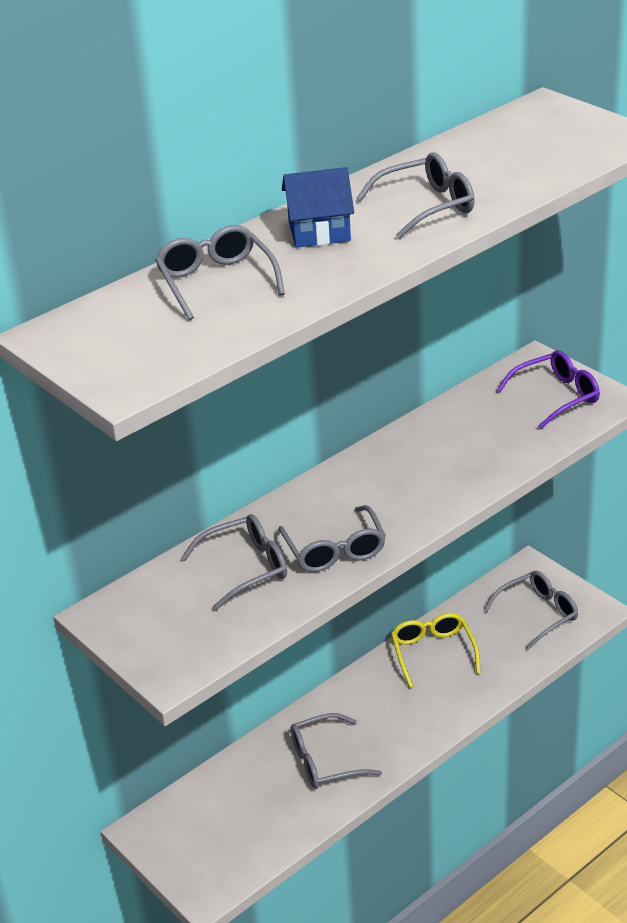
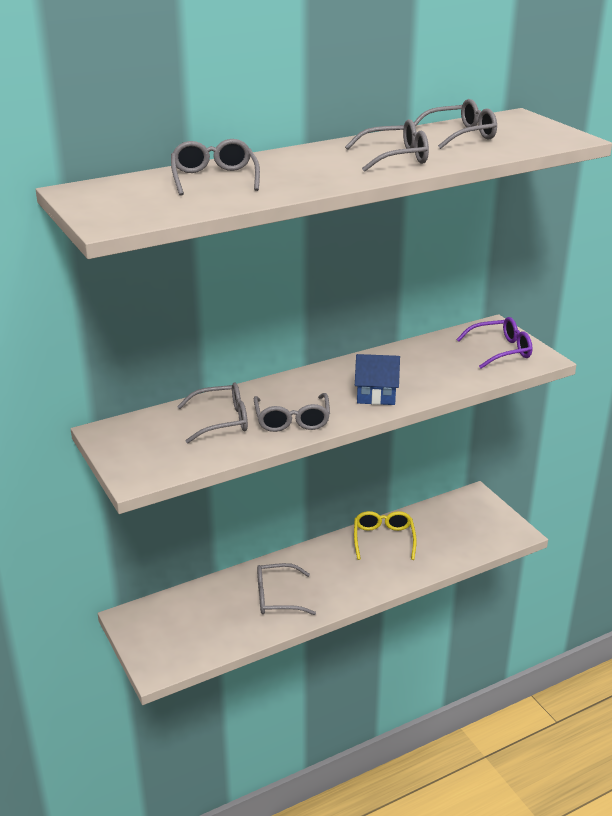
camera: 10 degrees right, 5 degrees down
(319, 231) = (307, 161): blue house -> blue house (376, 394)
(537, 614) = (471, 528): grey glasses -> grey glasses (459, 135)

